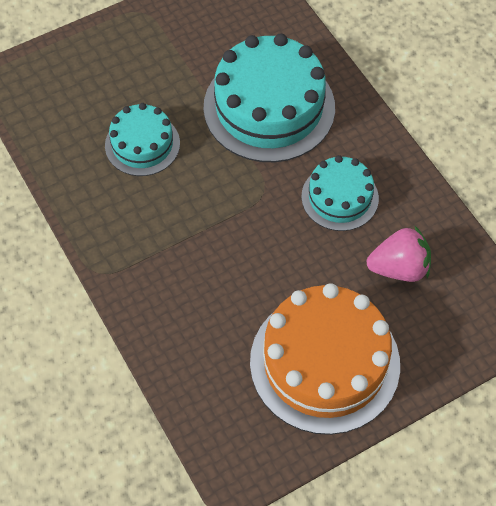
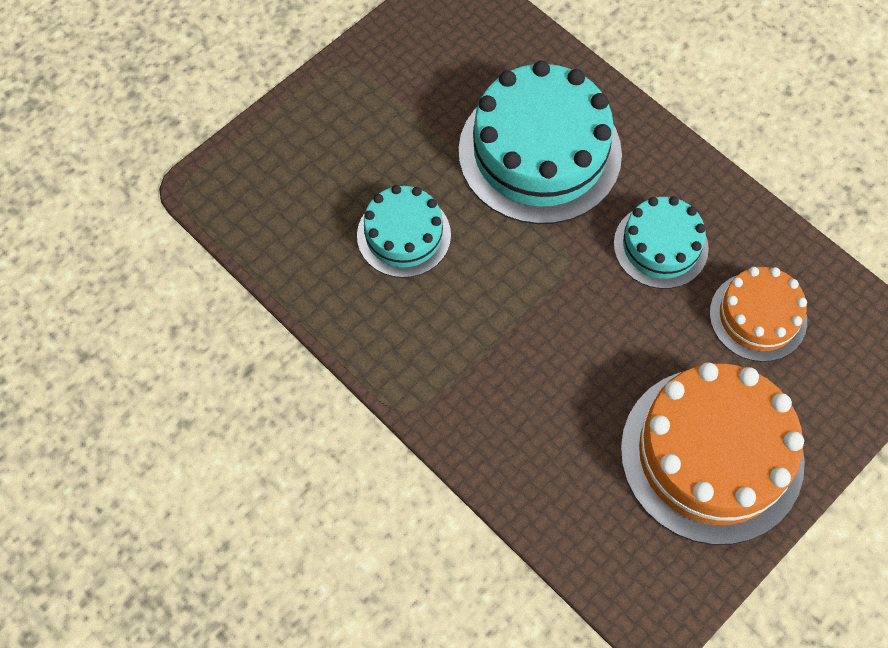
camera: 15 degrees left, 5 degrees up
(399, 268) = (758, 316): pink strawberry -> orange cake

